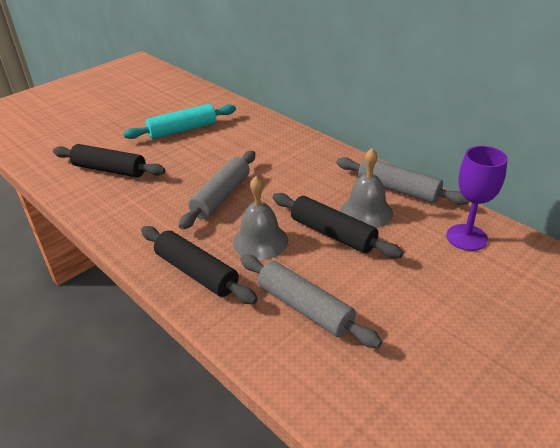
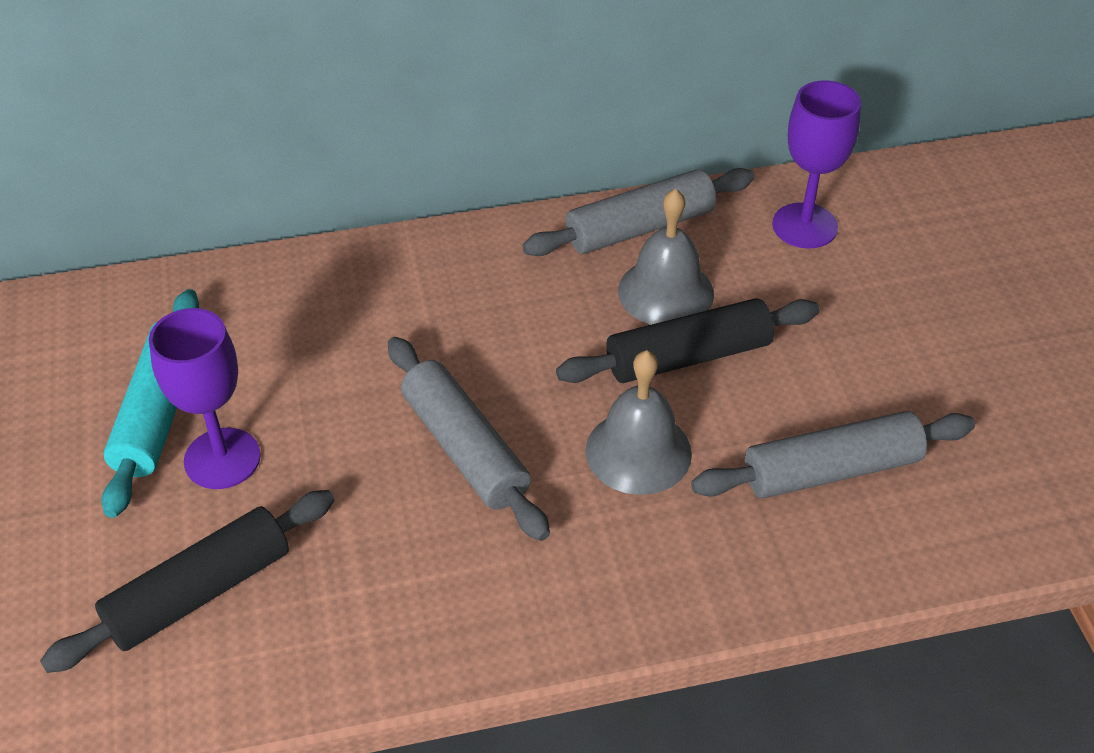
camera: 60 degrees left, 10 degrees up
(172, 149) = (222, 458): none -> purple goblet
(196, 272) = (658, 569): black rolling pin -> none

